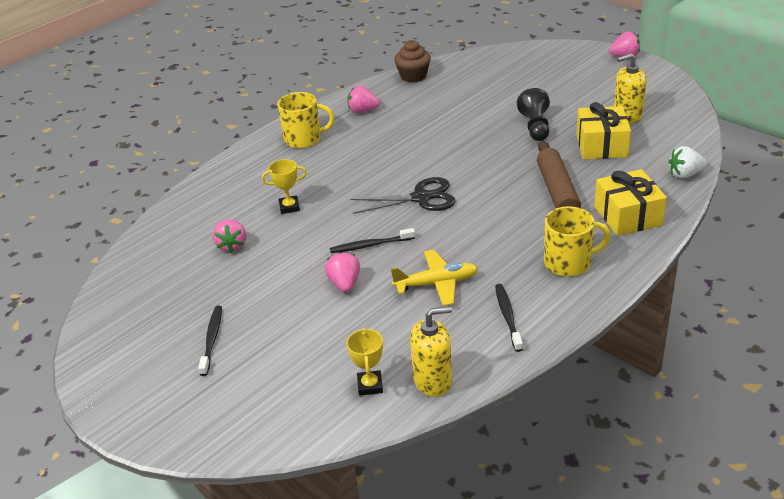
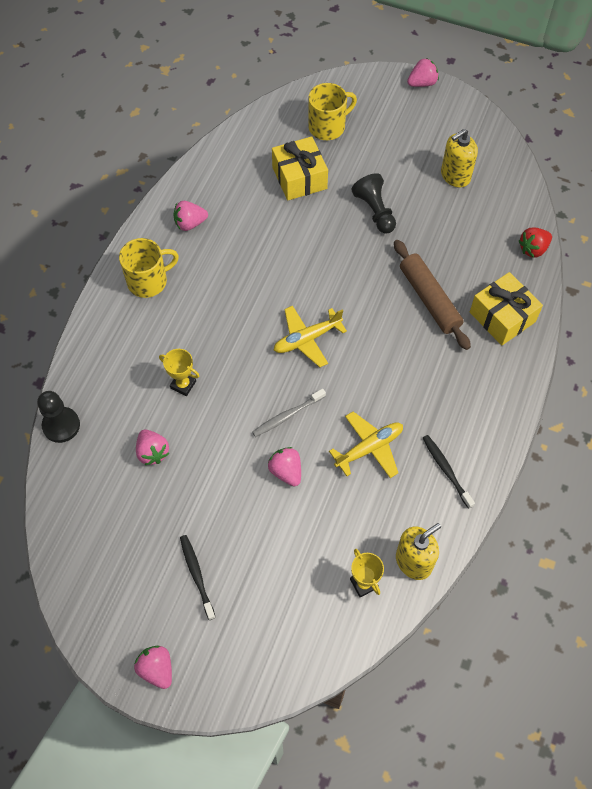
camera: 25 degrees left, 25 degrees up
(127, 400) = (157, 669): none -> pink strawberry
(168, 213) = (61, 425): none -> black pawn
(289, 207) = (183, 384): yellow trophy -> yellow trophy turned 60 degrees clockwise
(371, 245) = (287, 415): black toothbrush -> grey toothbrush
(413, 76) = (219, 156): brown cupcake -> none
(421, 198) = (307, 339): black scissors -> yellow plane
(569, 263) = (473, 390): yellow mug -> yellow mug (327, 127)
(601, 145) = (446, 225): yellow gift -> yellow gift (299, 178)
(685, 174) = (533, 249): white strawberry -> red strawberry

